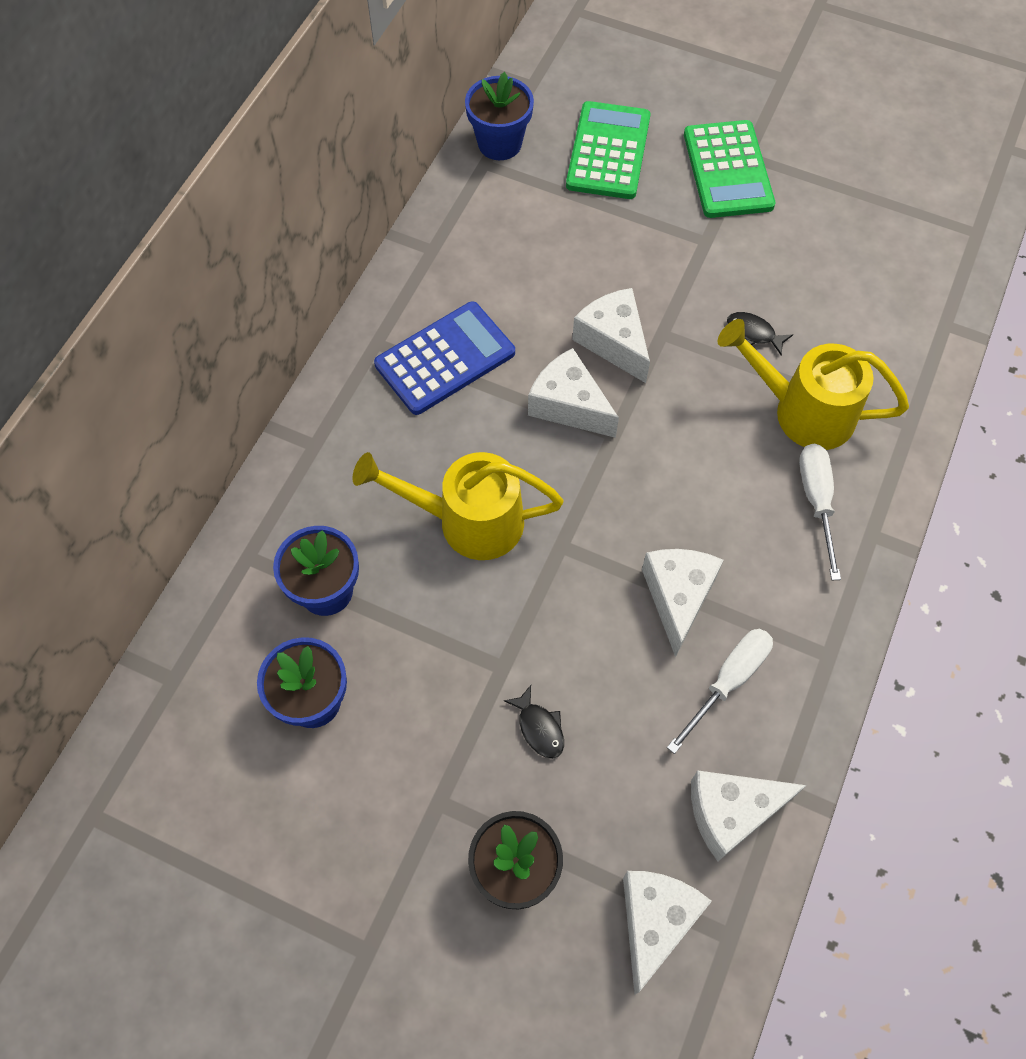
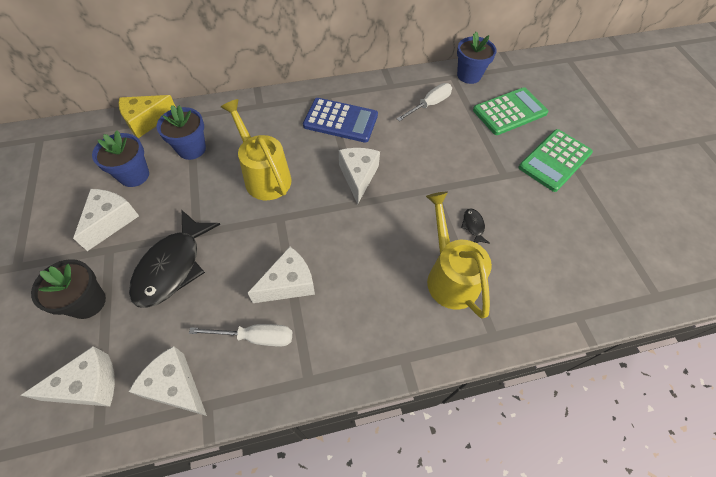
camera: 50 degrees right, 5 degrees down
(202, 626) = (146, 121): none -> yellow cheese
(539, 728) = (173, 266): black fish -> black fish, size x2.42
(613, 342) = (409, 173): white cheese -> white cheese (111, 221)
(816, 501) = (400, 316): white screwdriver -> white screwdriver (429, 105)

